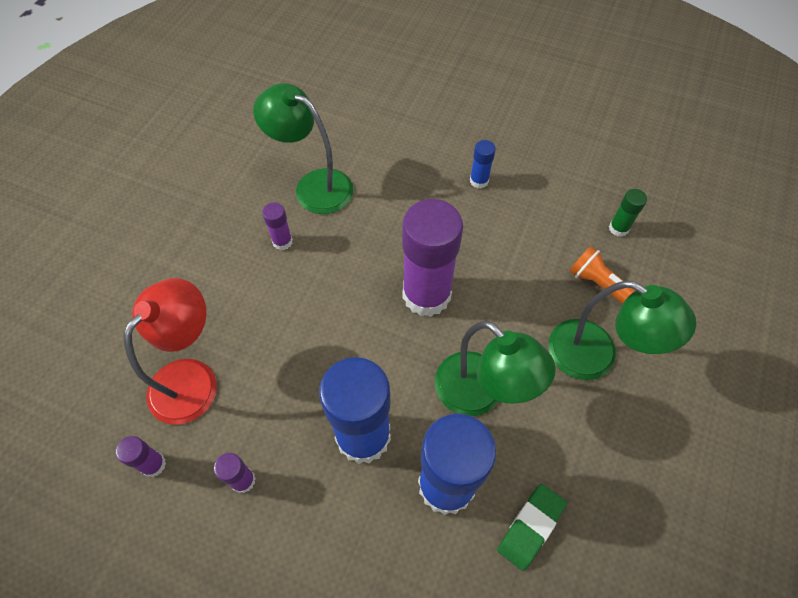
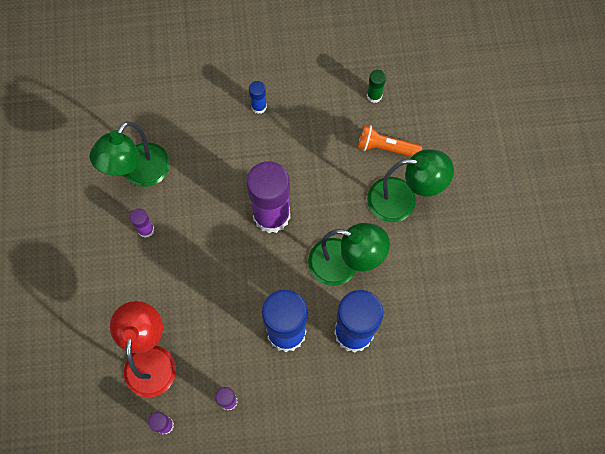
camera: 30 degrees left, 10 degrees up
(313, 186) = (140, 173): green lamp -> green lamp turned 60 degrees counterclockwise
(531, 527) = (415, 328): green eraser -> none

